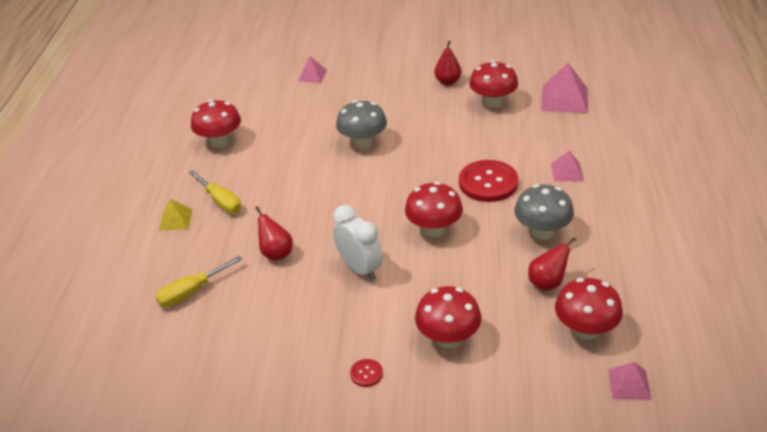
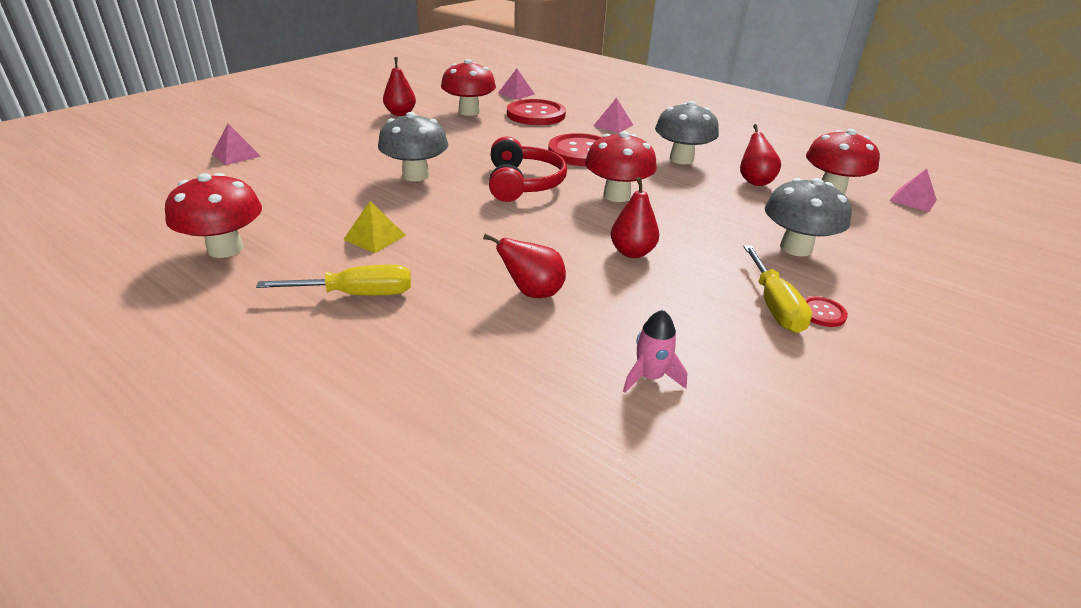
camera: 60 degrees left, 5 degrees down
(175, 219) = (329, 347): yellow pyramid -> yellow pyramid (374, 237)
(191, 292) = (525, 394): yellow screwdriver -> yellow screwdriver (774, 306)
(238, 326) = (650, 377): none -> pink rocket
(360, 269) = (632, 252): white clock -> red pear
(403, 185) = (523, 183): none -> red headphones
(448, 338) = (796, 248): red mushroom -> grey mushroom
(532, 130) = (536, 115): none -> red button
(564, 99) = (516, 93): pink pyramid -> pink pyramid, size x0.57

